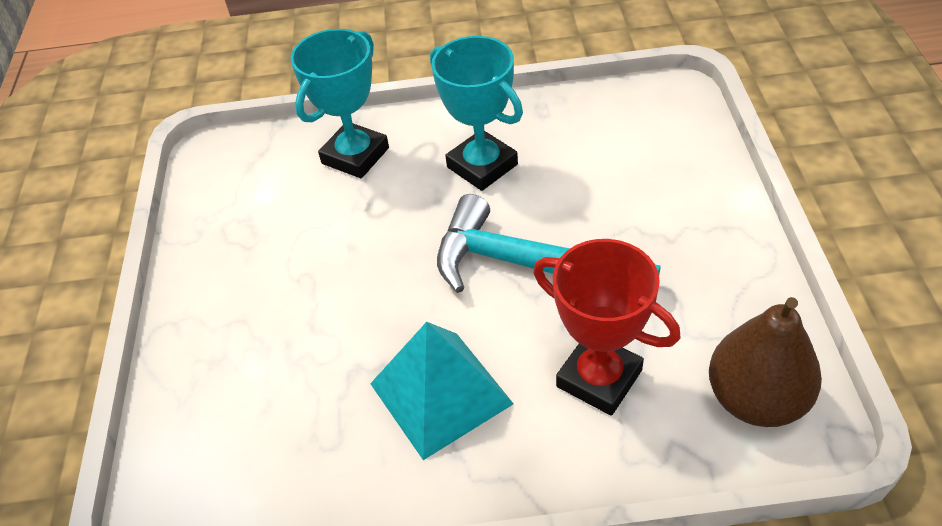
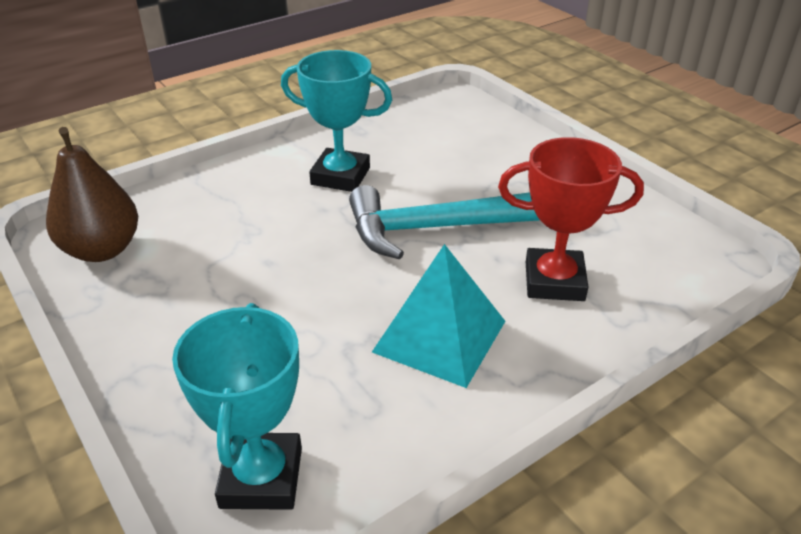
camera: 35 degrees left, 10 degrees down
(355, 156) = (218, 198): turquoise trophy -> turquoise trophy (261, 477)
(756, 399) = (670, 256): brown pear -> brown pear (102, 250)

